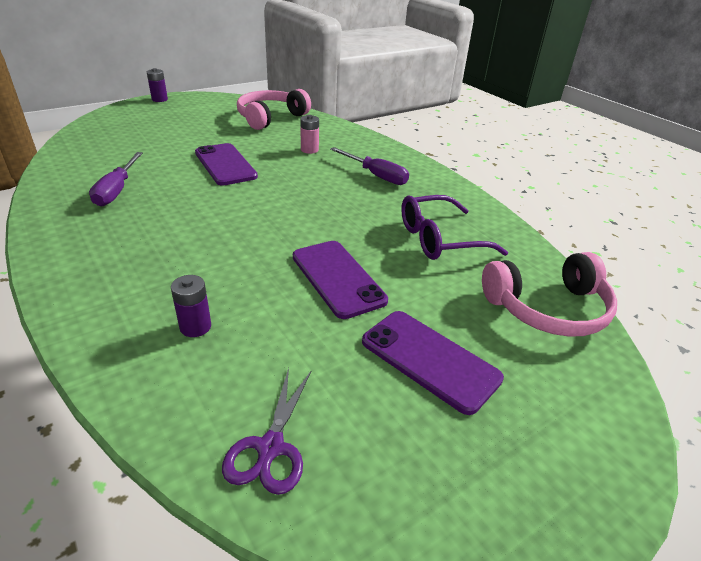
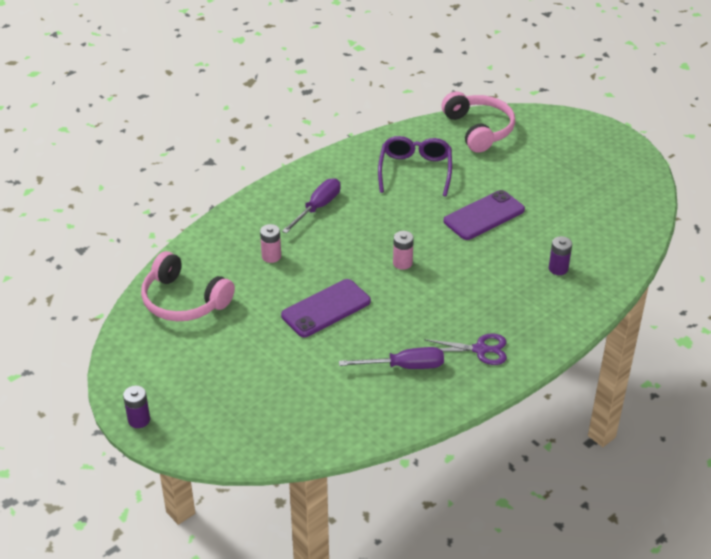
camera: 95 degrees left, 5 degrees up
(269, 209) = (402, 263): none -> pink battery
(270, 447) = (625, 223): purple scissors -> purple scissors (480, 349)
(429, 360) = (544, 175): purple phone -> none
(439, 239) = (415, 171): purple glasses -> purple glasses turned 150 degrees counterclockwise

